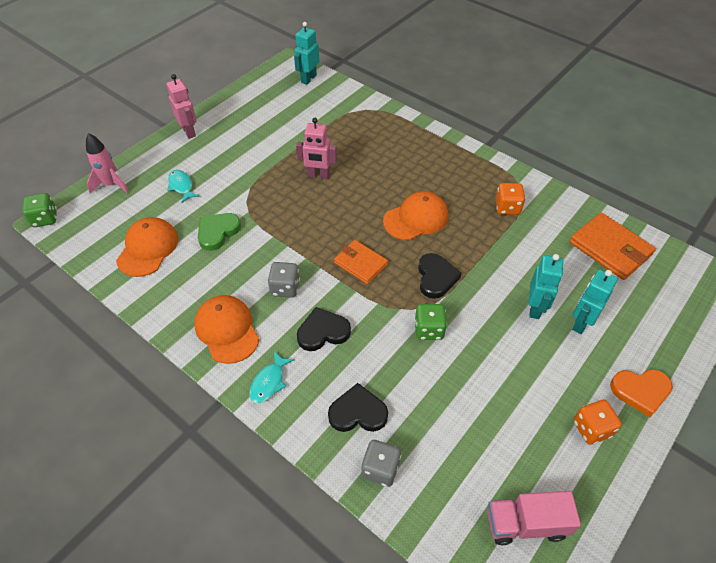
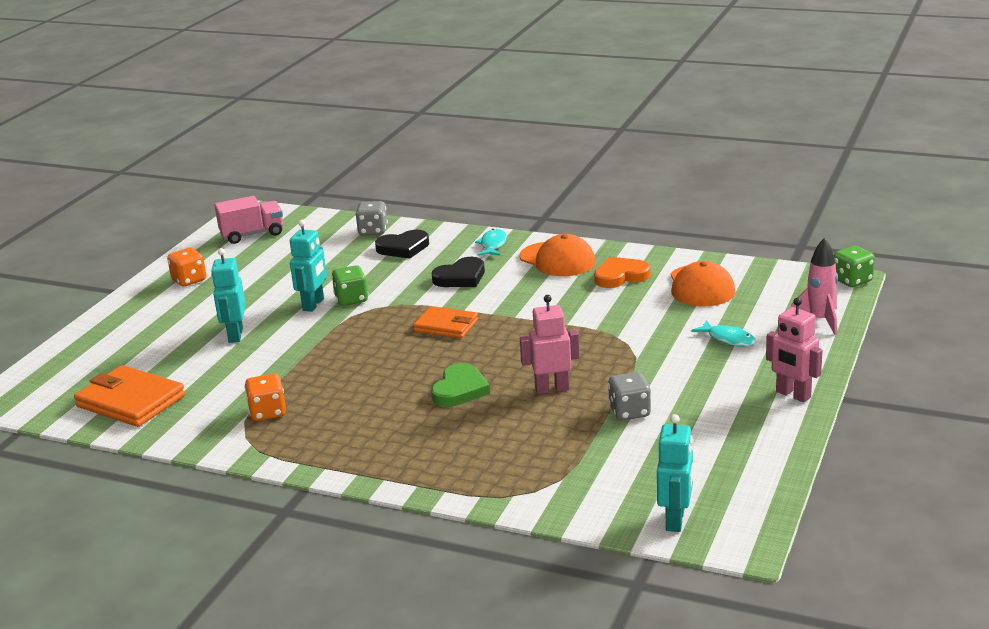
camera: 165 degrees right, 25 degrees down
(217, 232) = (636, 313): green heart -> green heart (460, 390)
(285, 288) = (520, 293): grey dice -> grey dice (629, 412)
(416, 218) = (393, 375): orange cap -> none
(436, 277) = (353, 333): black heart -> none
(581, 323) = (185, 336): turquoise robot -> turquoise robot (314, 305)
(640, 391) = (135, 307): orange heart -> orange heart (620, 276)

